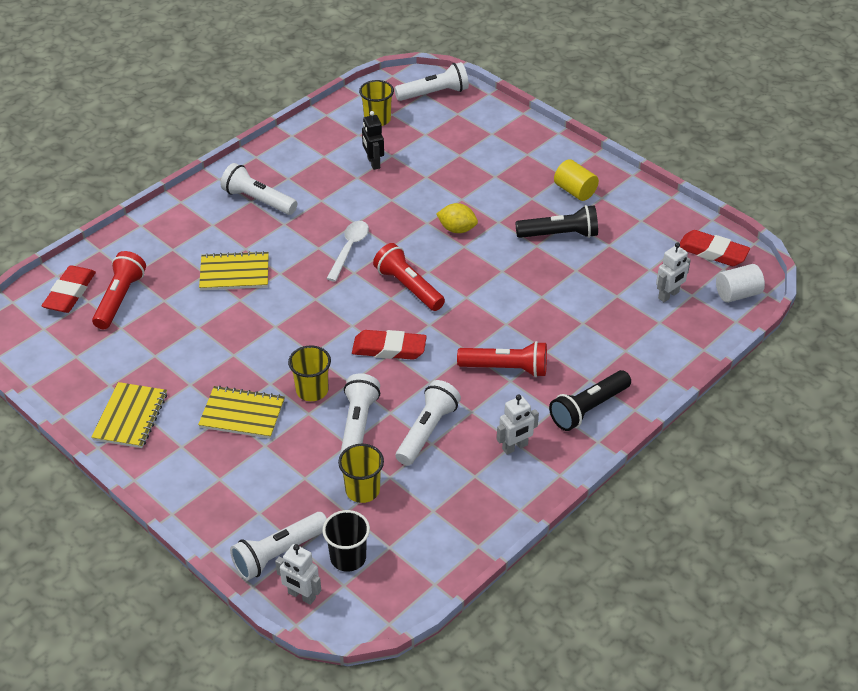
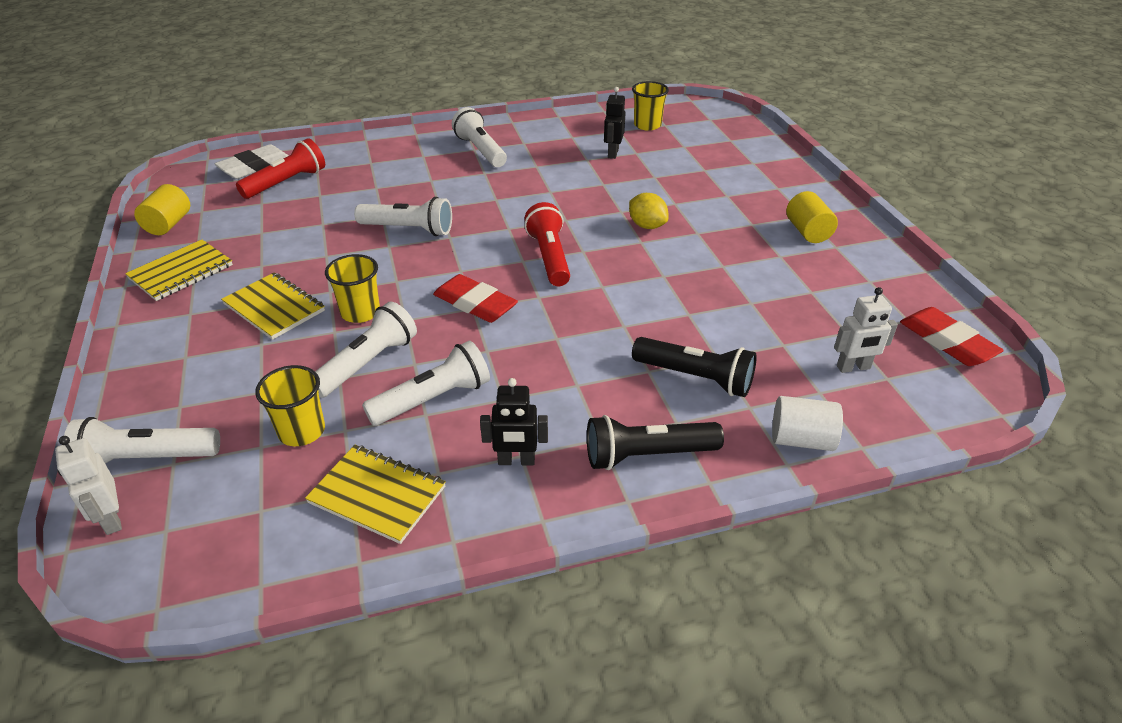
camera: 30 degrees right, 5 degrees down
(63, 380) = (168, 224): none -> yellow cylinder
(70, 293) = (255, 167): red eraser -> white eraser
(234, 273) = (400, 194): yellow notebook -> yellow notebook (377, 495)
(348, 558) = (205, 500): black cup -> none
(349, 249) = (523, 209): white spoon -> none
(434, 93) = (720, 121): white flashlight -> white flashlight (408, 229)
(506, 368) = (583, 370): red flashlight -> none
(515, 447) = (516, 461): white robot -> black robot
(559, 234) = (758, 264): black flashlight -> black flashlight (695, 378)
(737, 294) = (955, 399): white cylinder -> white cylinder (801, 439)

